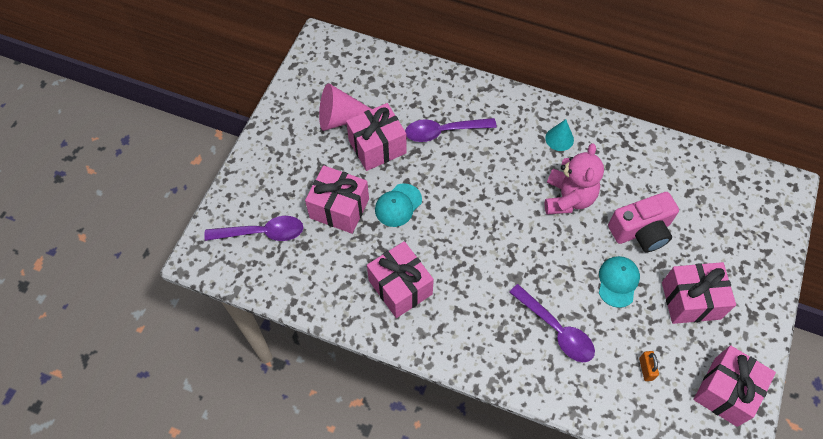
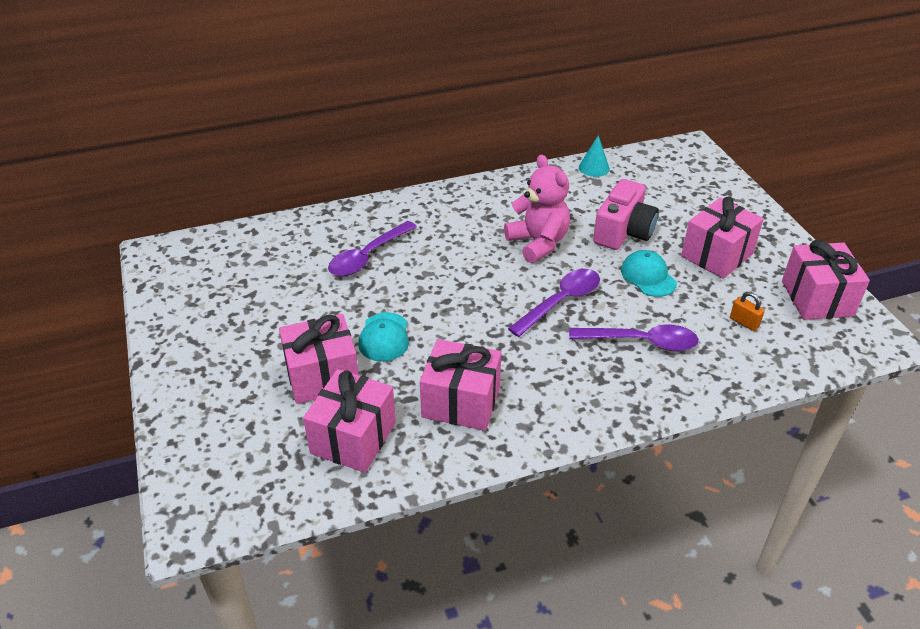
camera: 40 degrees left, 20 degrees down
(262, 232) = (251, 451): purple spoon -> purple spoon (561, 301)
(341, 118) = (244, 301): pink cone -> none
(377, 147) = (310, 303): pink gift -> pink gift (353, 438)
(559, 139) = (482, 207): turquoise cone -> turquoise cone (594, 168)

